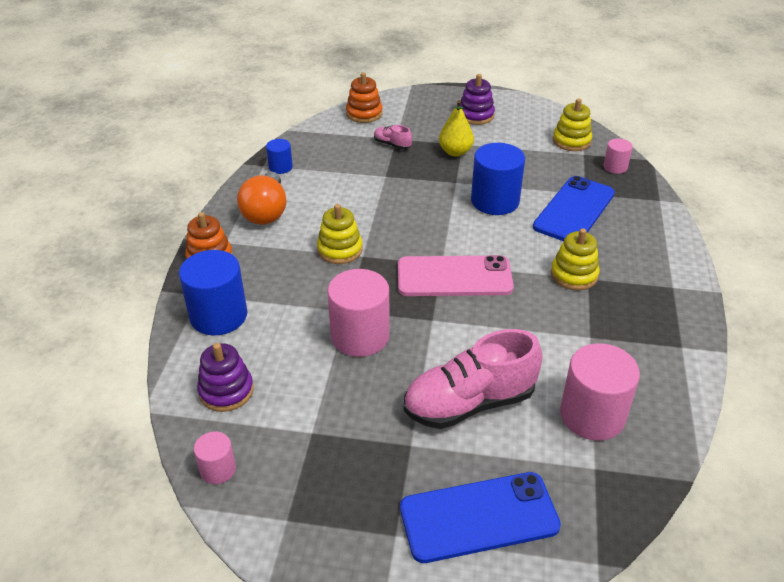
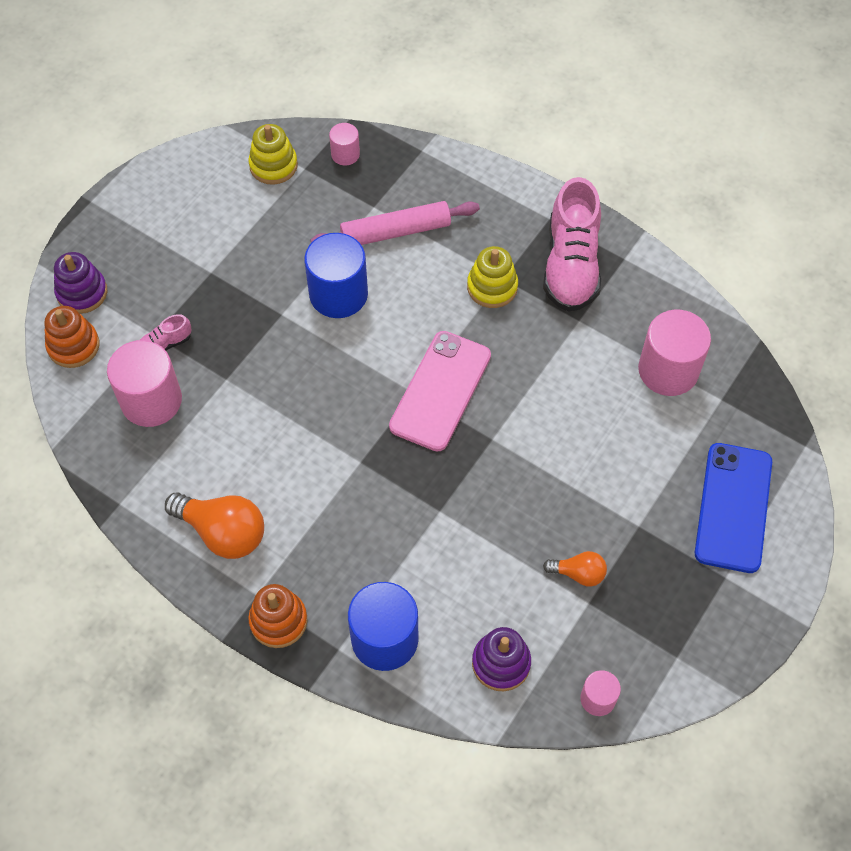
camera: 65 degrees left, 20 degrees up
(280, 167) = (137, 485): blue cylinder -> none
(337, 416) = (578, 573): none -> orange light bulb
(340, 250) = (338, 480): yellow stacking toy -> none
(360, 336) = (483, 513): pink cylinder -> pink cylinder (151, 400)
(455, 152) = (223, 287): yellow pear -> none
(469, 403) = (612, 457): pink shoe -> pink shoe (571, 265)
(475, 115) = (159, 229): purple stacking toy -> purple stacking toy (82, 292)
(574, 210) = (395, 232): blue phone -> pink rolling pin

